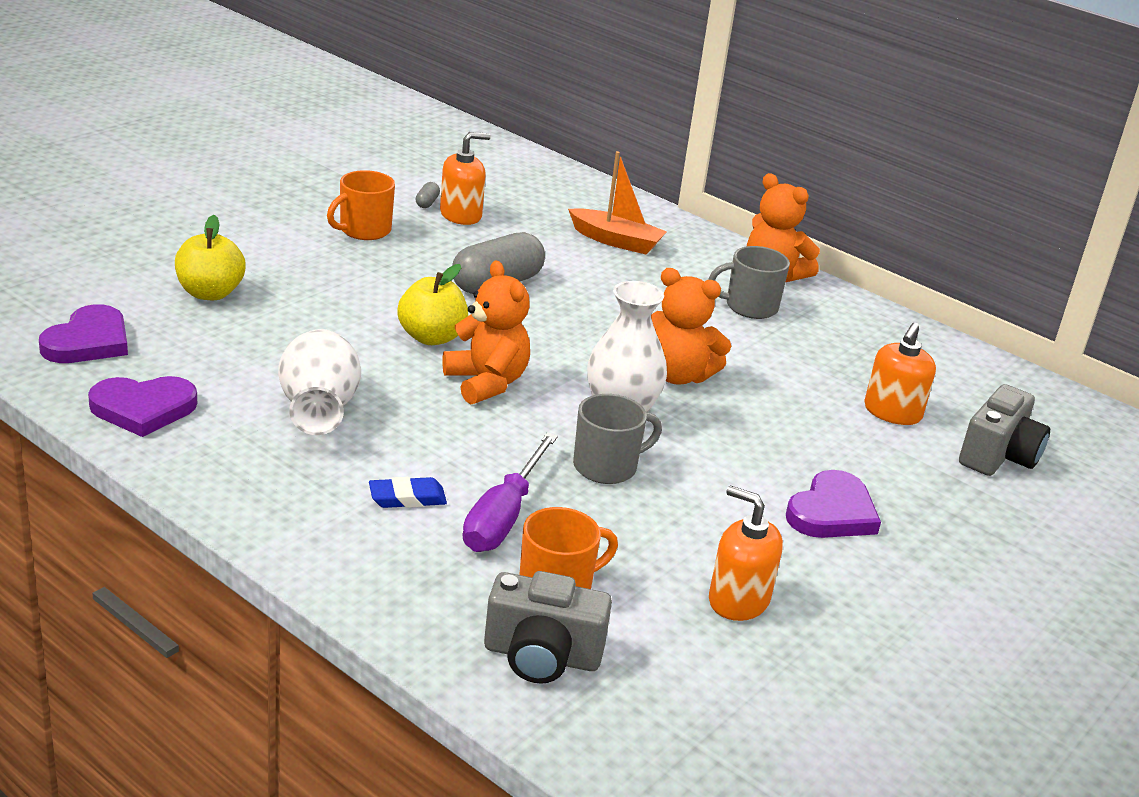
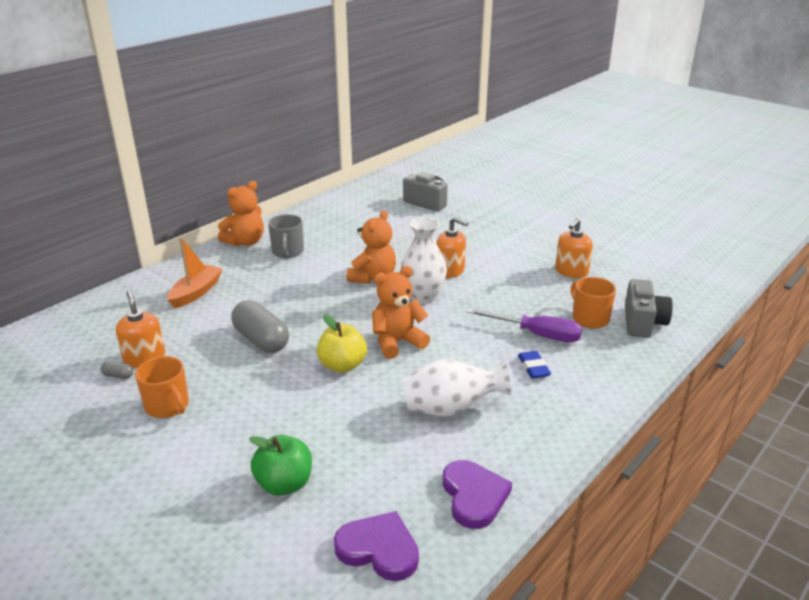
camera: 85 degrees left, 0 degrees up
(210, 293) = (284, 484): yellow apple -> green apple
(607, 467) = (475, 302): grey mug -> none
(832, 512) = (490, 244): purple heart -> none
(892, 412) = (395, 222): orange soap dispenser -> orange soap dispenser (450, 270)

